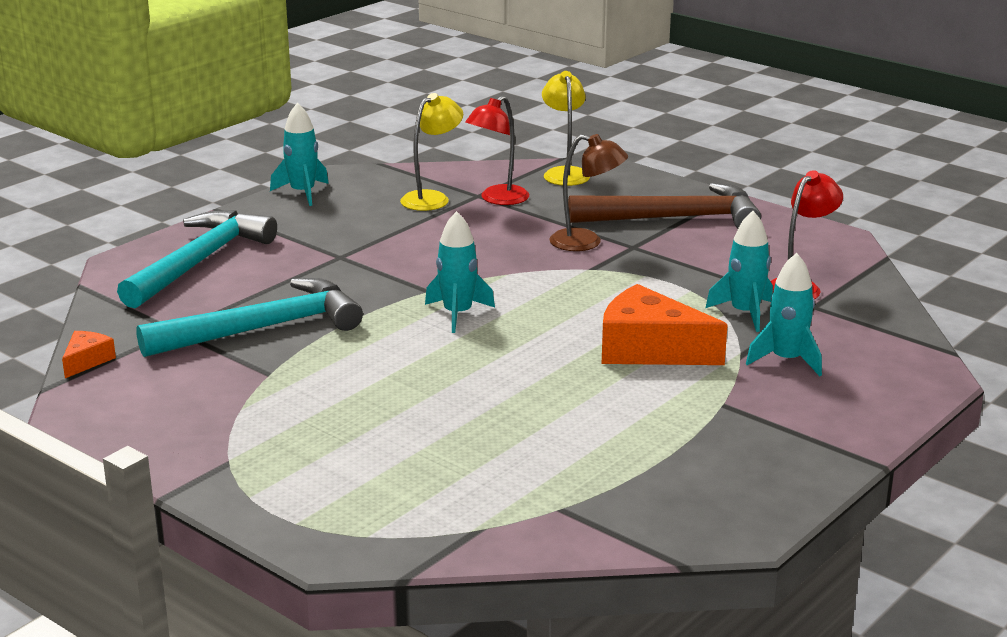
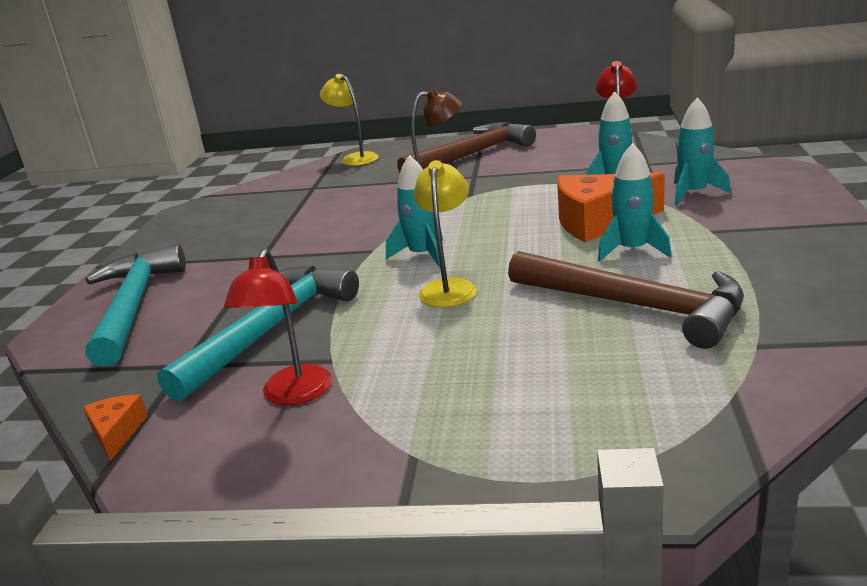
camera: 30 degrees left, 0 degrees up
(303, 193) = (165, 231): turquoise rocket -> turquoise rocket (632, 250)
(432, 198) = (280, 200): yellow lamp -> yellow lamp (449, 287)
(498, 199) = (331, 185): red lamp -> red lamp (293, 395)
(534, 437) = (635, 306): none -> brown hammer

